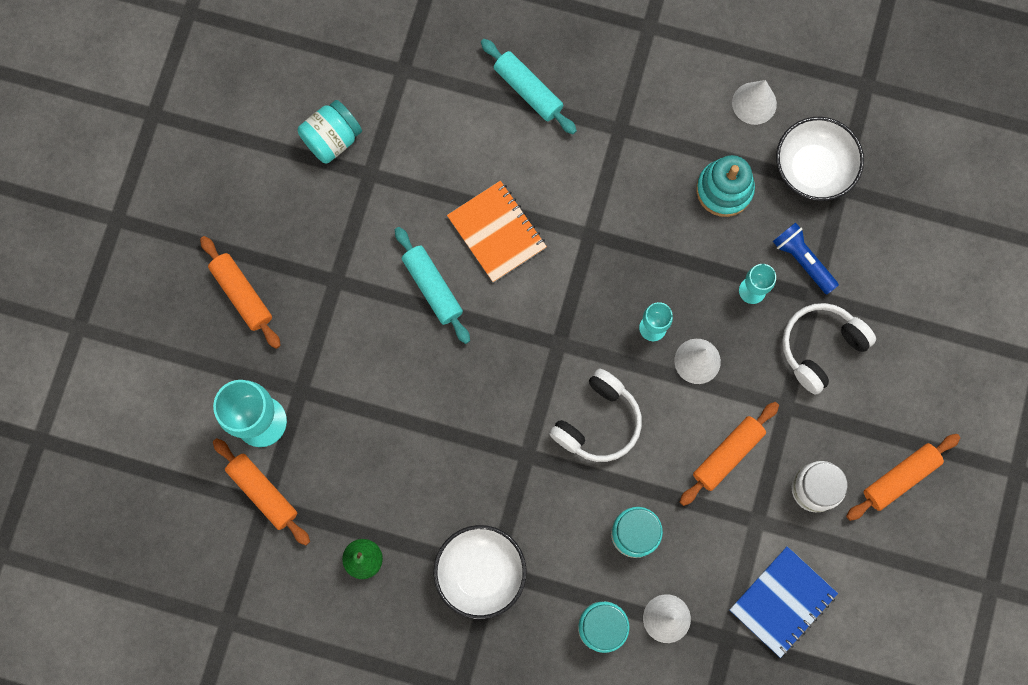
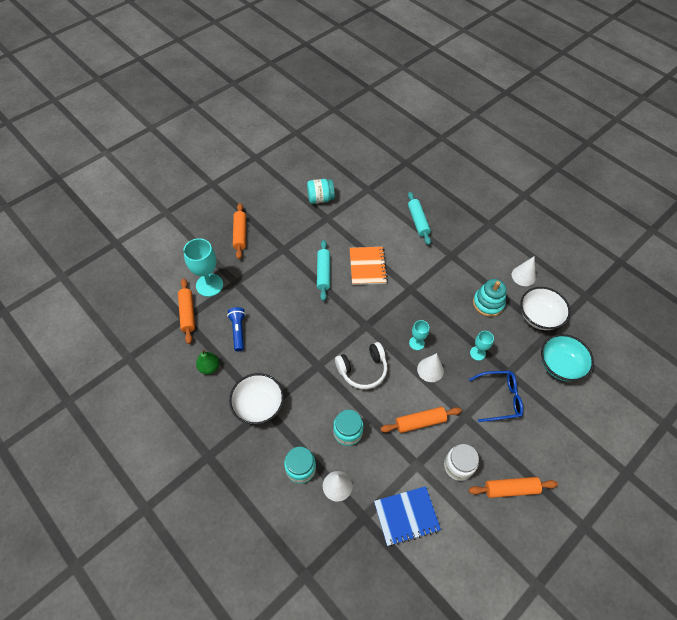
camera: 30 degrees right, 20 degrees down
(802, 260) = (512, 353): blue flashlight -> blue flashlight (238, 331)
(820, 347) = (500, 398): white headphones -> blue glasses
(881, 239) = (560, 365): none -> turquoise bowl

